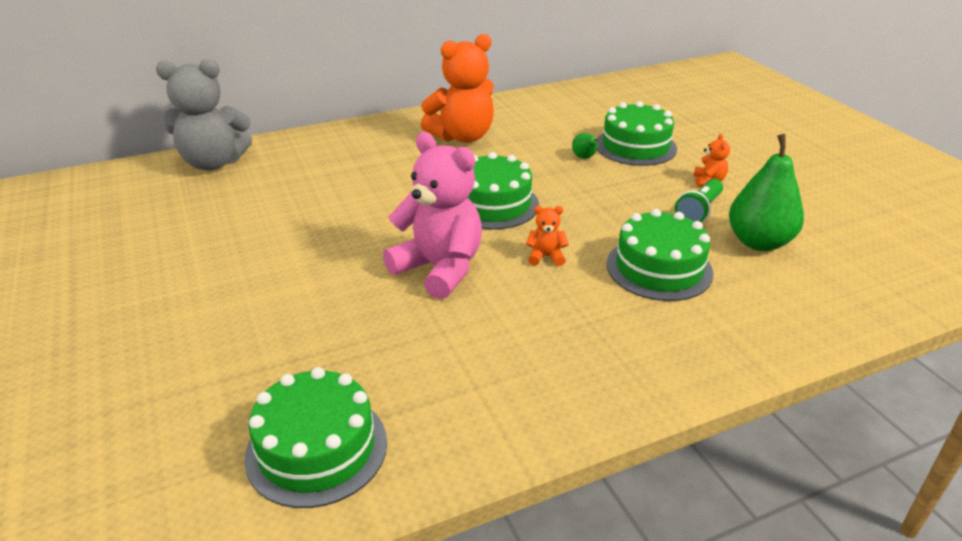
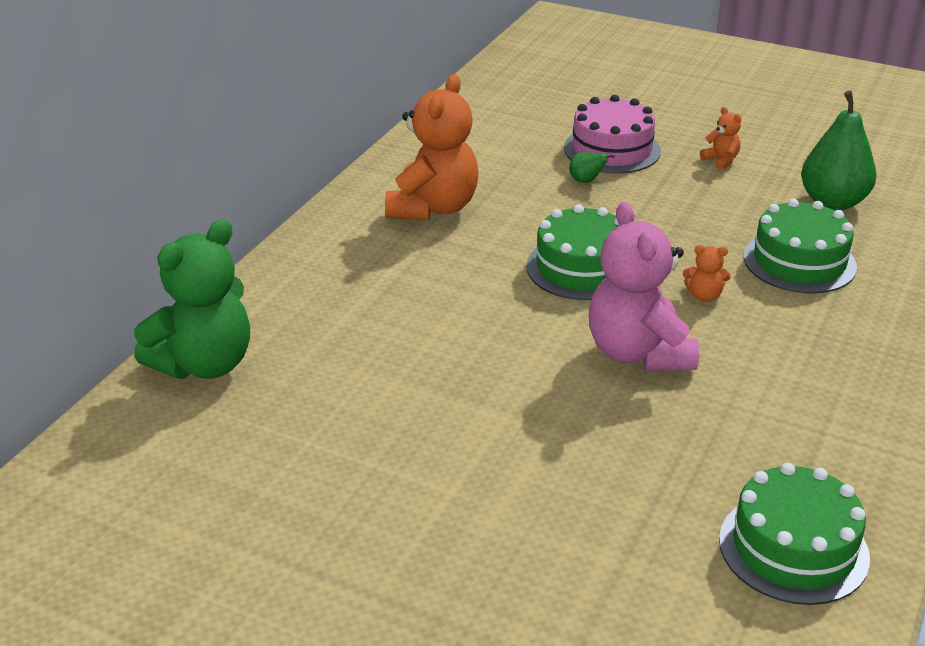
camera: 40 degrees left, 0 degrees up
(213, 163) = (204, 364): grey teddy bear -> green teddy bear
(439, 269) = (638, 353): pink teddy bear -> pink teddy bear turned 105 degrees counterclockwise
(546, 257) = (704, 296): orange teddy bear -> orange teddy bear turned 135 degrees counterclockwise
(635, 146) = (612, 149): green cake -> pink cake
(698, 211) = (754, 194): green flashlight -> none

